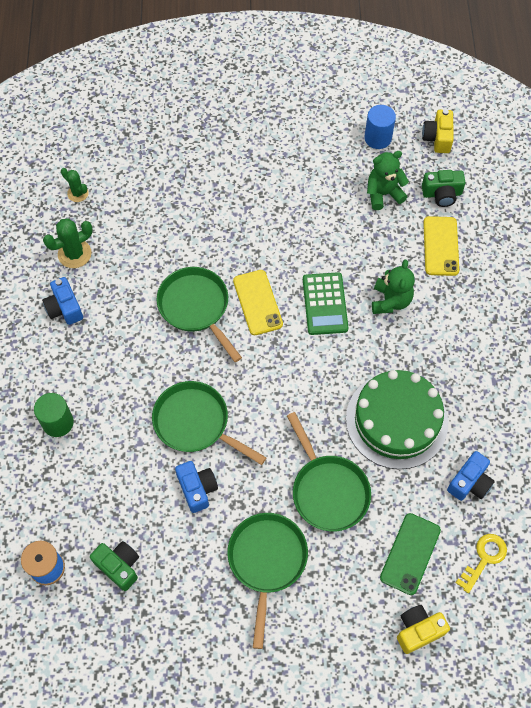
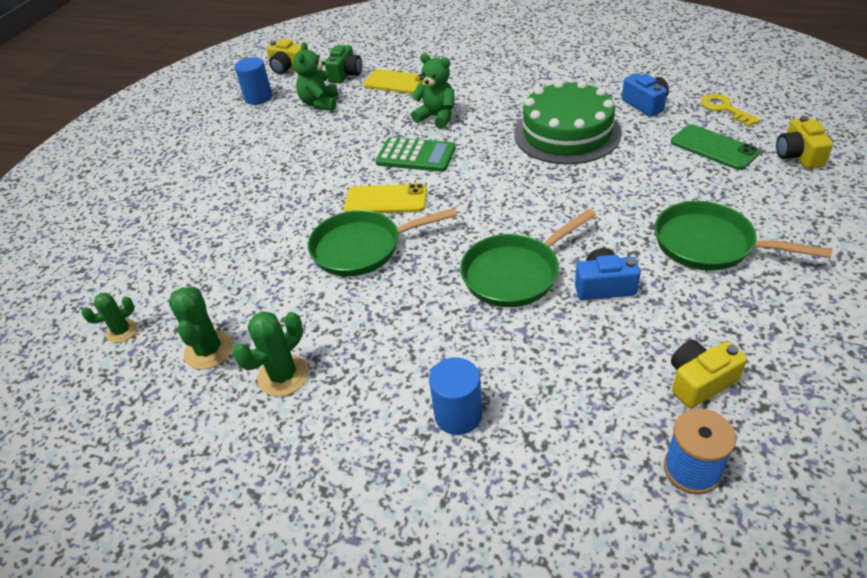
camera: 65 degrees left, 20 degrees down
(58, 422) = (458, 415): green cylinder -> blue cylinder
(64, 308) = (283, 376): blue camera -> green cactus
(119, 566) = (699, 382): green camera -> yellow camera
(328, 490) = (632, 187): green pan -> none

